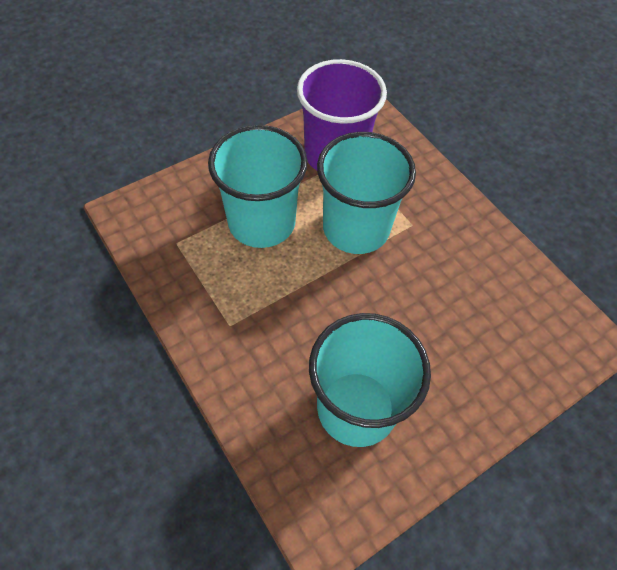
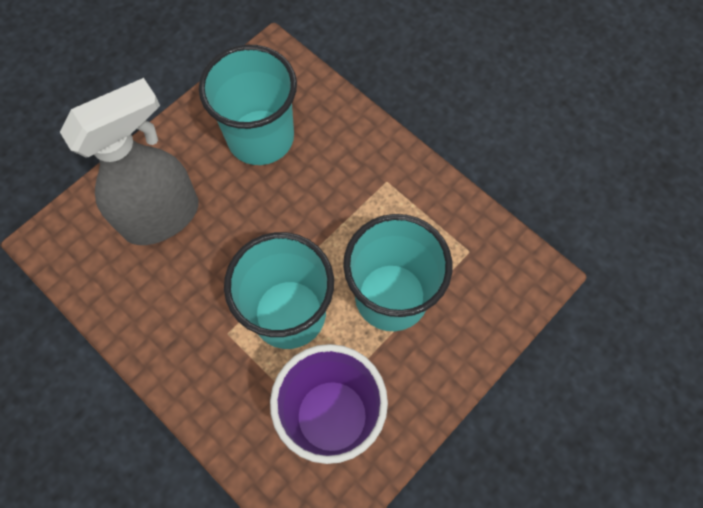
camera: 170 degrees right, 10 degrees up
(472, 339) = (162, 217): none -> grey spray bottle

